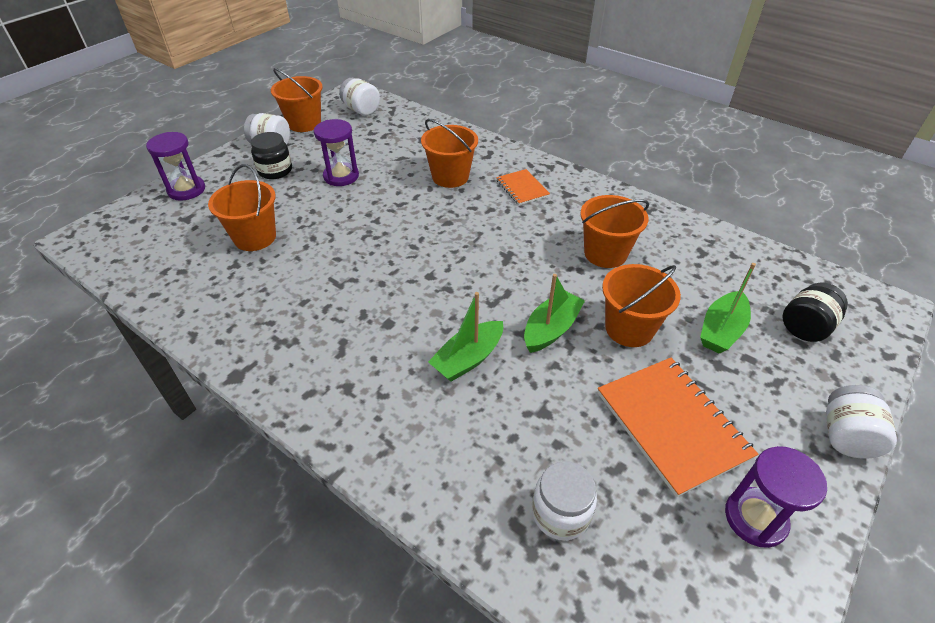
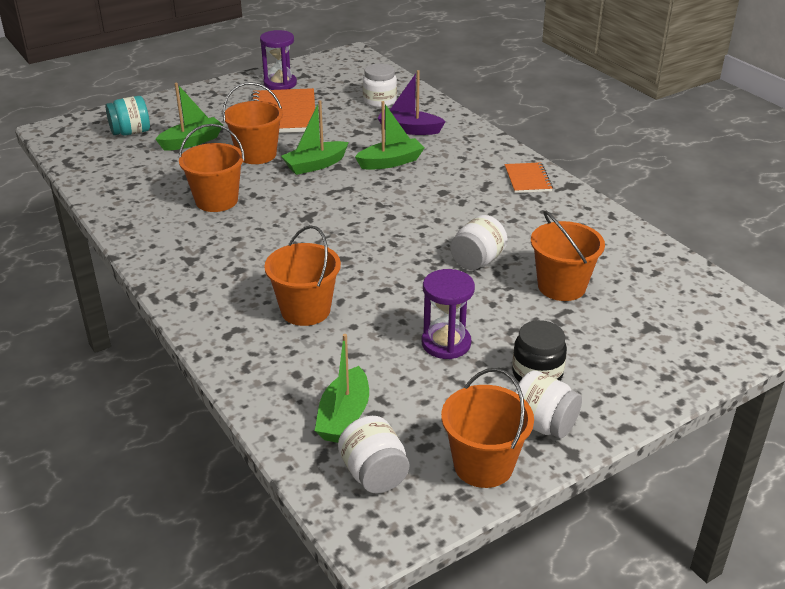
camera: 160 degrees left, 10 degrees down
(186, 190) = (661, 370): purple hourglass -> none
(389, 128) = (344, 417): none -> green boat
(476, 440) = (409, 129): none -> purple boat
(522, 188) = (233, 276): orange notebook -> orange notebook (527, 179)
(805, 327) = (131, 132): black jar -> turquoise jar
(846, 436) = (190, 94): white jar -> white jar (477, 261)

